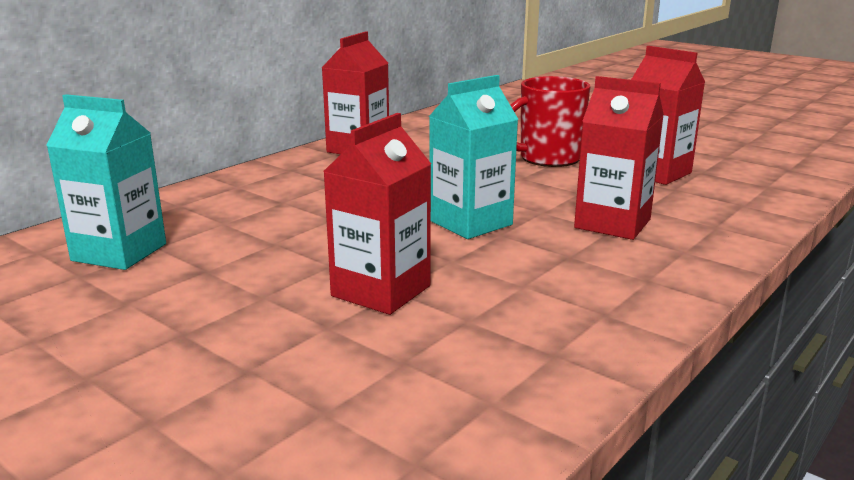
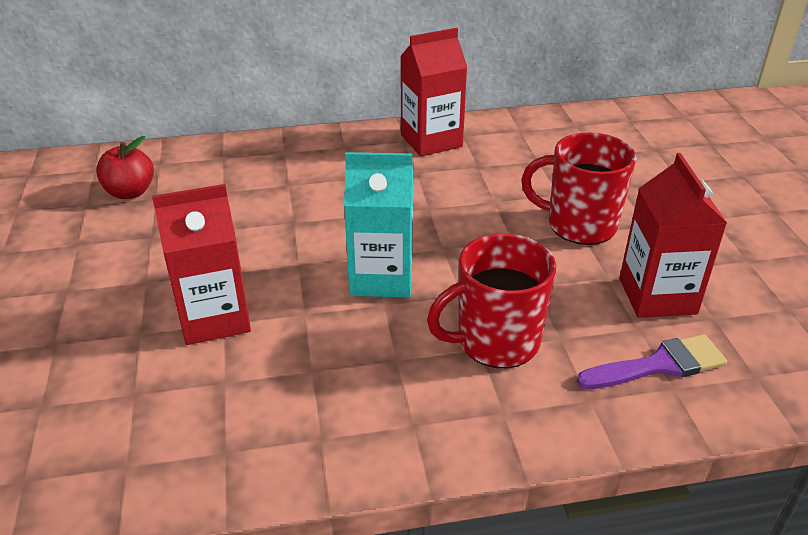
camera: 40 degrees right, 15 degrees up
(119, 252) = (130, 192): turquoise carton -> red apple
(612, 223) = (495, 342): red carton -> red mug
(717, 199) = (658, 365): none -> purple brush

